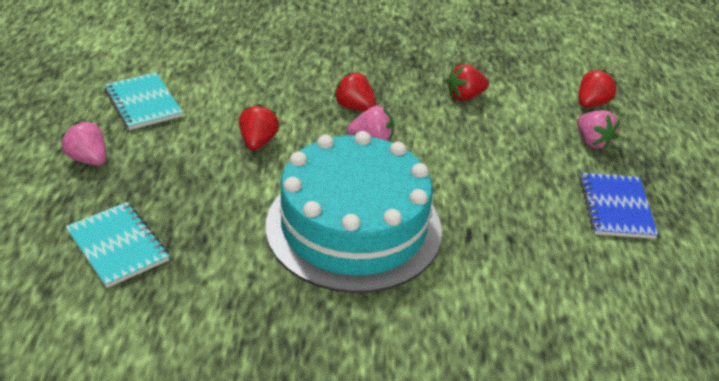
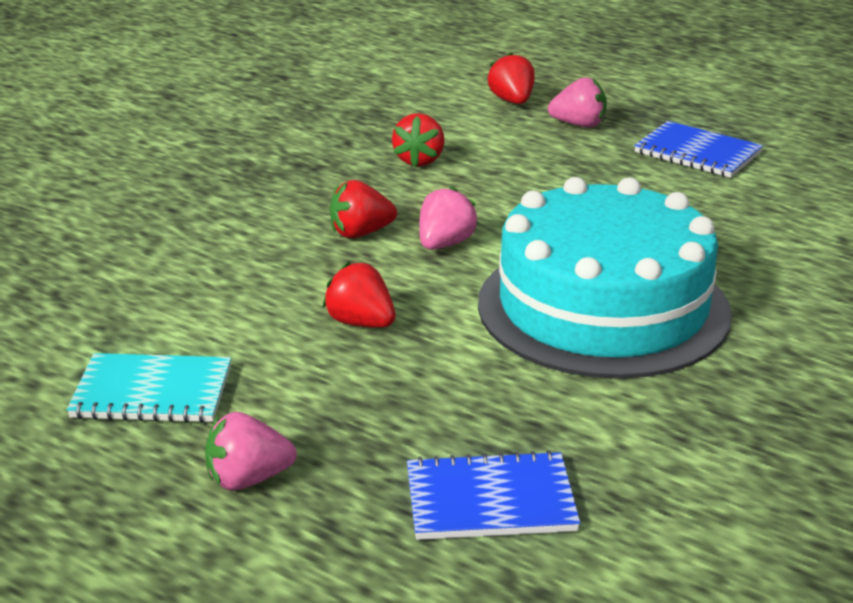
camera: 55 degrees left, 10 degrees down
(118, 246) = (490, 500): turquoise notebook -> blue notebook

